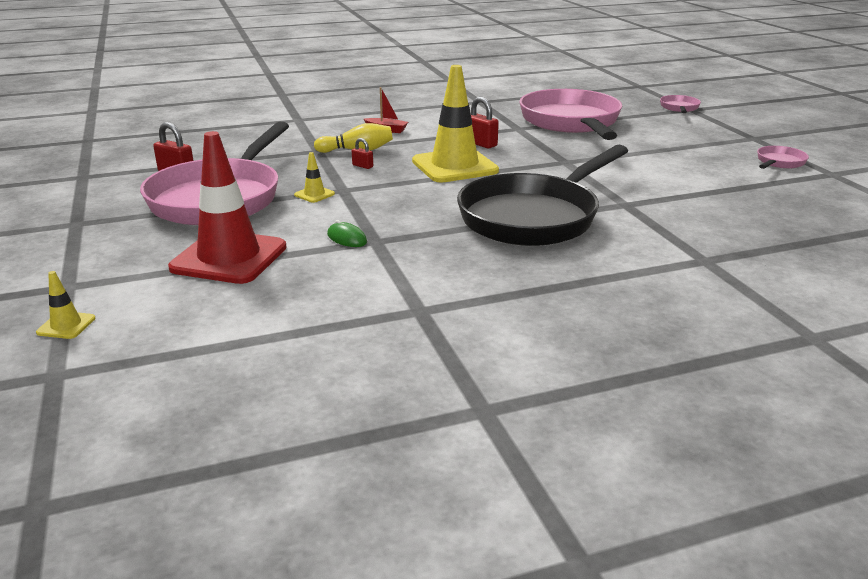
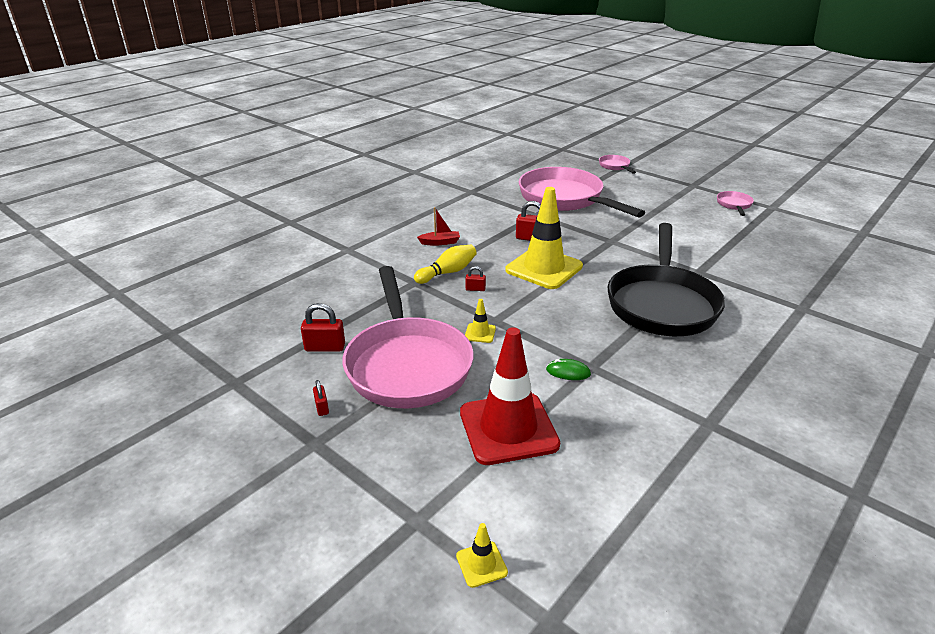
camera: 30 degrees left, 5 degrees up
(114, 205) = (322, 408): none -> red padlock

